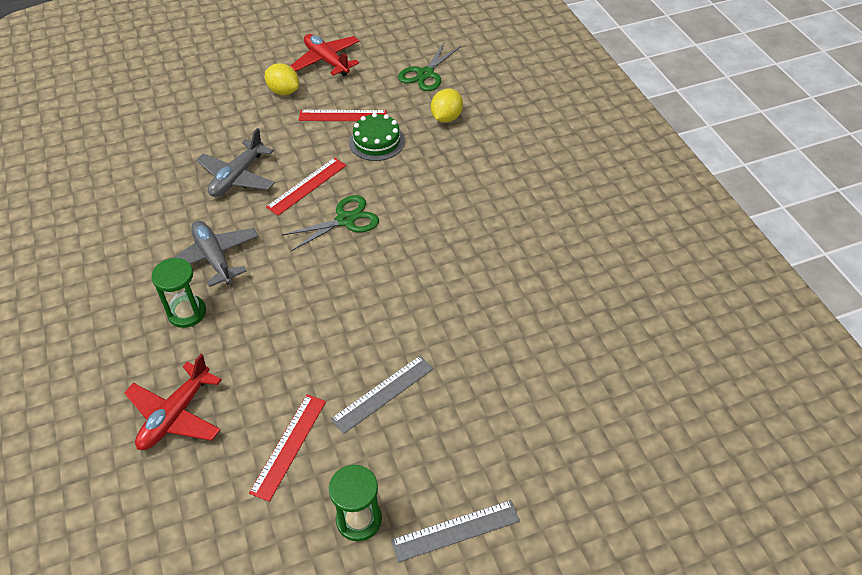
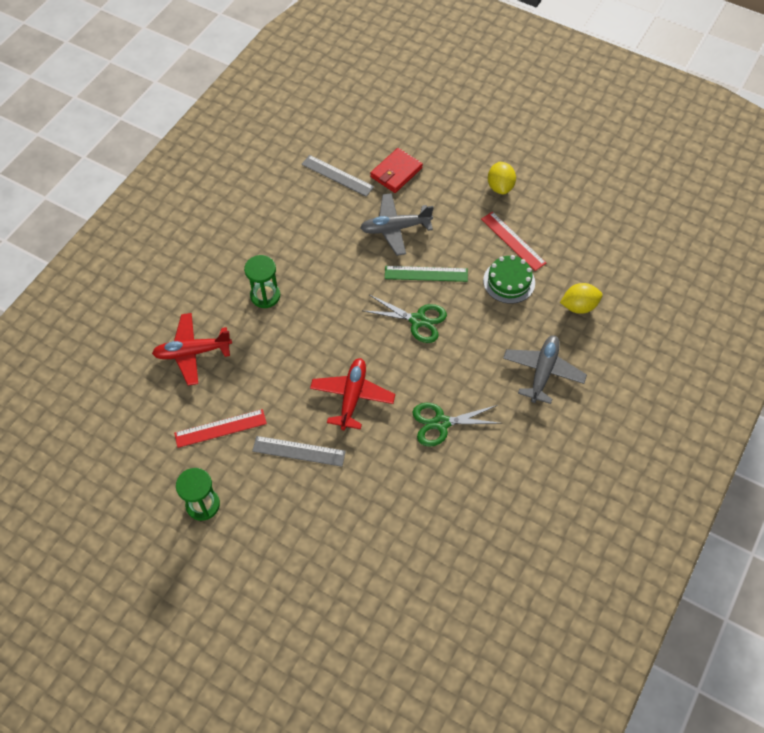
camera: 50 degrees right, 10 degrees up
(184, 141) = (396, 172): none -> red wallet
(214, 258) = (318, 274): grey plane -> grey plane (543, 372)
(307, 186) = (426, 274): red ruler -> green ruler
(327, 61) = (558, 186): red plane -> red plane (352, 397)
(425, 74) = (612, 257): green scissors -> green scissors (441, 423)
(455, 530) = (236, 564): grey ruler -> grey ruler (337, 175)

